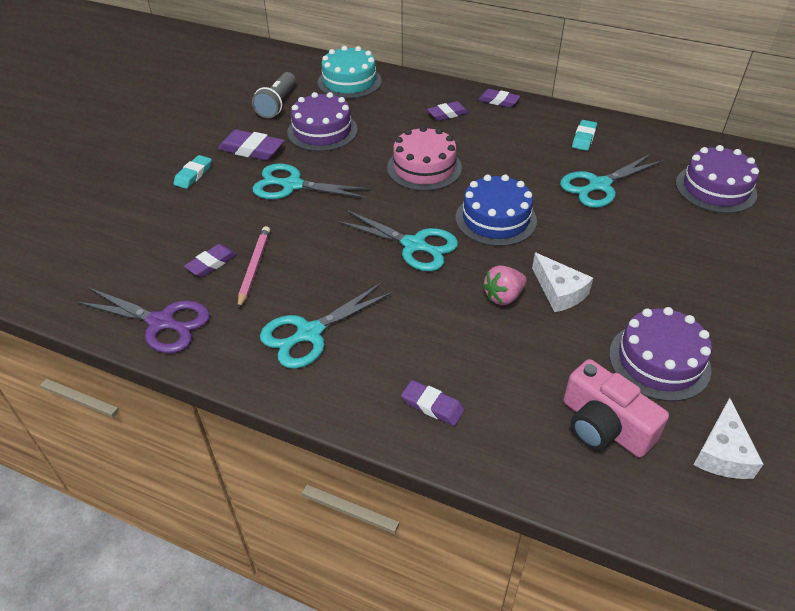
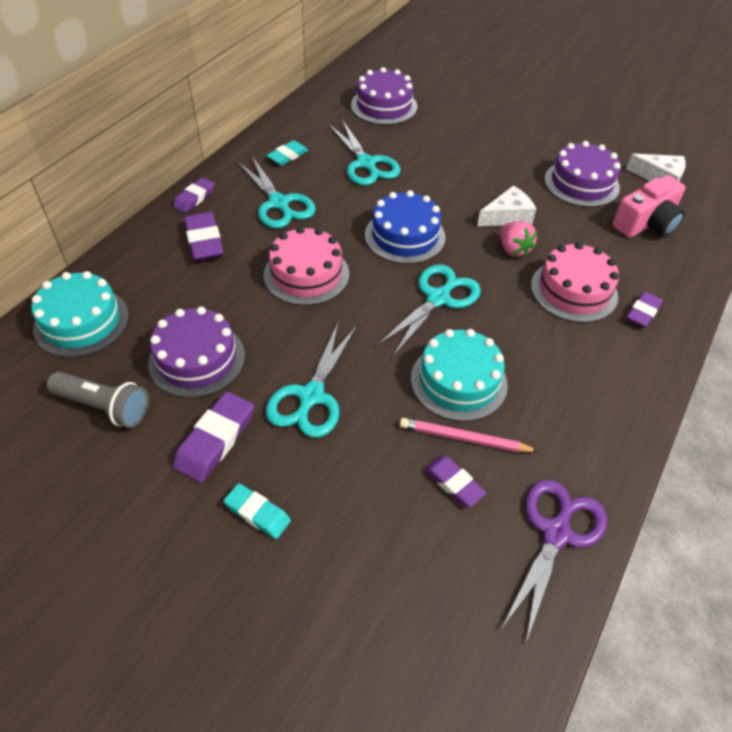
camera: 85 degrees left, 5 degrees up
(309, 333) = (566, 392): turquoise scissors -> turquoise scissors (279, 203)
(315, 262) = (458, 381): none -> turquoise cake
(447, 114) = (204, 241): purple eraser -> purple eraser, size x1.53
(452, 345) = (574, 290): none -> pink cake
(584, 138) = (287, 156): turquoise eraser -> turquoise eraser turned 75 degrees counterclockwise

